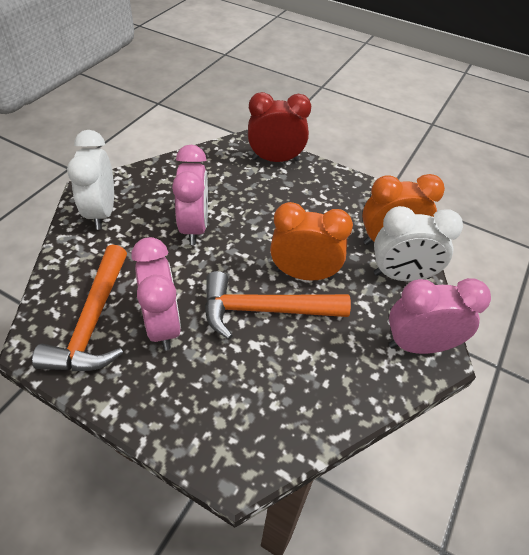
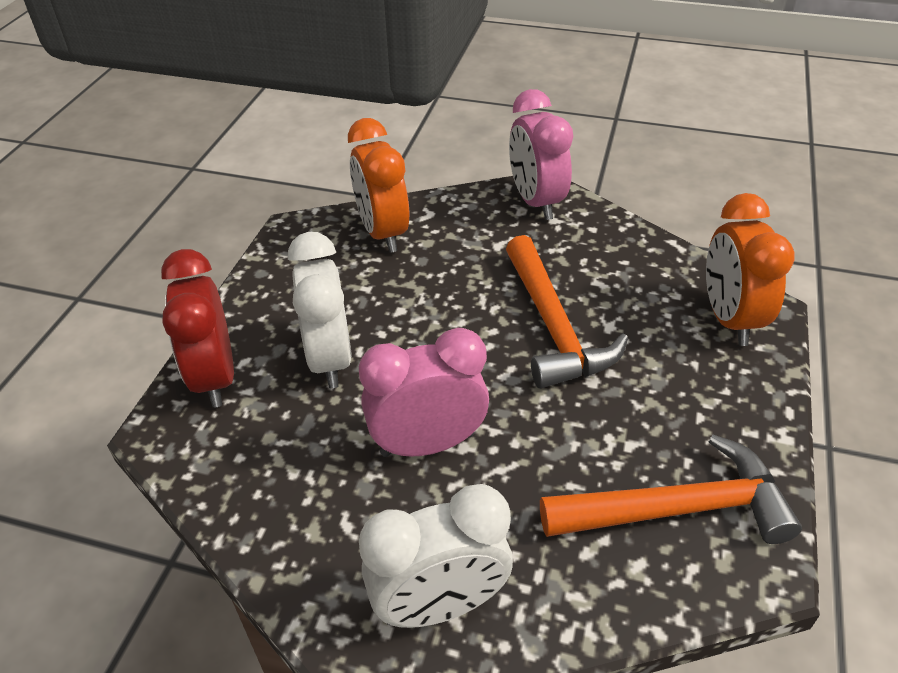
camera: 100 degrees left, 5 degrees down
(163, 325) = (634, 423): pink clock -> none
(304, 274) = (474, 301): orange clock -> orange clock (729, 319)
(401, 276) = (438, 219): white clock -> white clock (329, 359)

